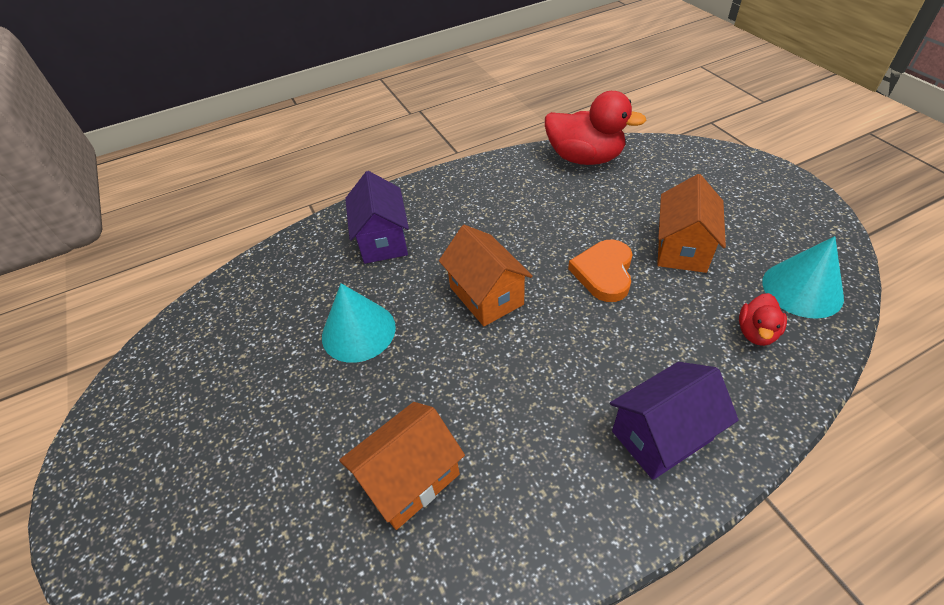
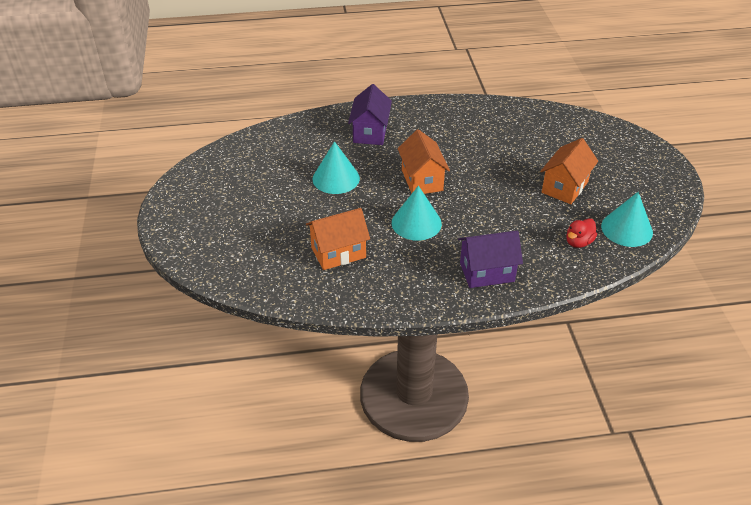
camera: 15 degrees right, 5 degrees down
(511, 375) = (416, 223): none -> turquoise cone
(584, 158) = (534, 115): red duck -> none
(604, 273) = (504, 187): orange heart -> none

